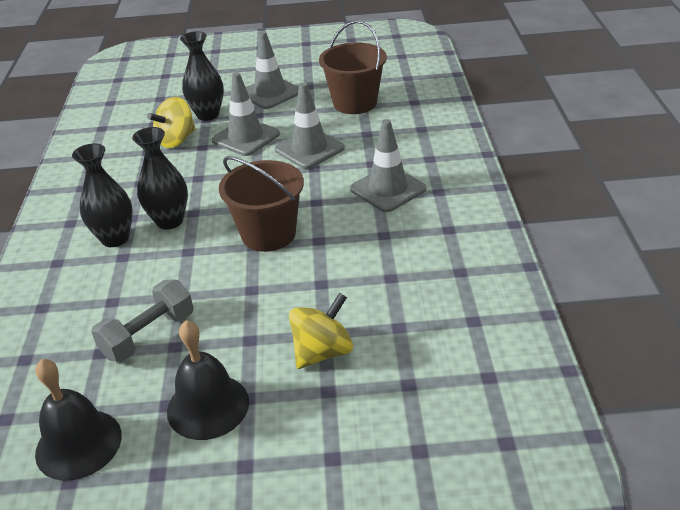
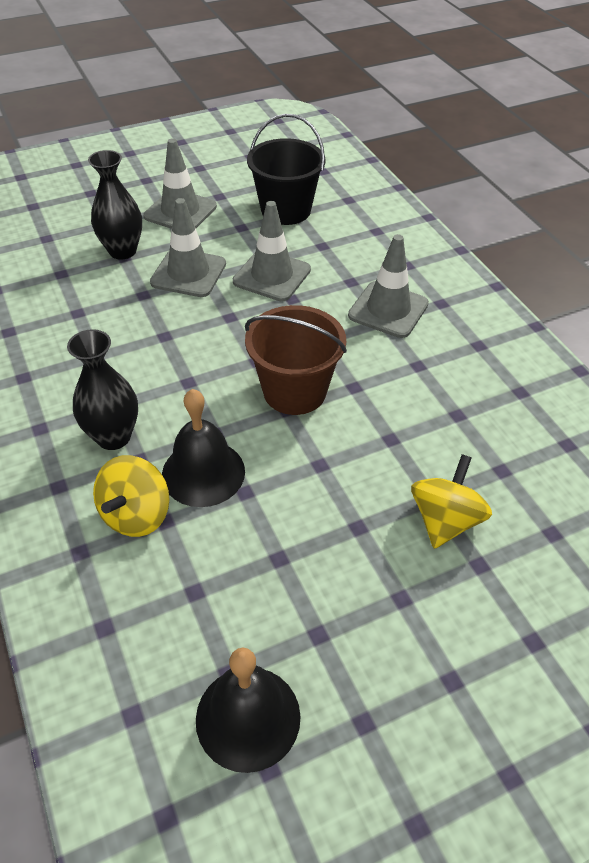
camera: 25 degrees left, 10 degrees up
(148, 335) = (239, 553): grey dumbbell -> none
(169, 221) = (167, 399): black vase -> none
(176, 140) = (105, 291): yellow spinning top -> yellow spinning top (136, 514)
(208, 406) = (366, 622): black bell -> black bell (203, 472)
(355, 103) = (286, 210): brown bucket -> black bucket

